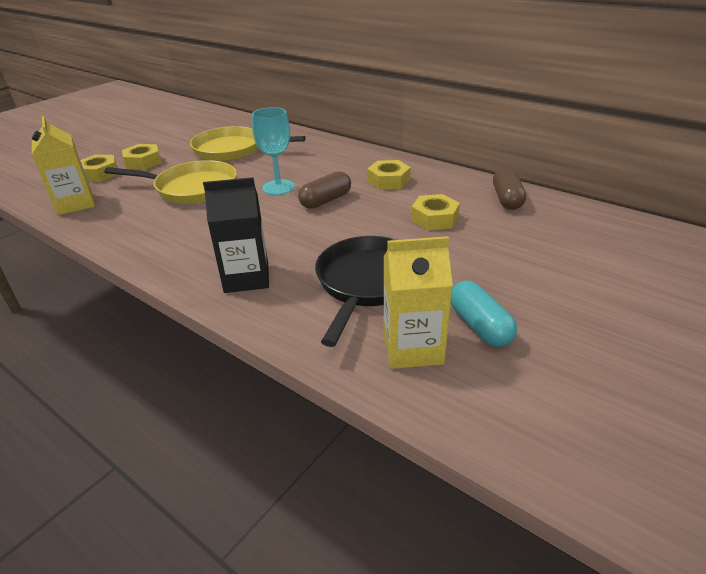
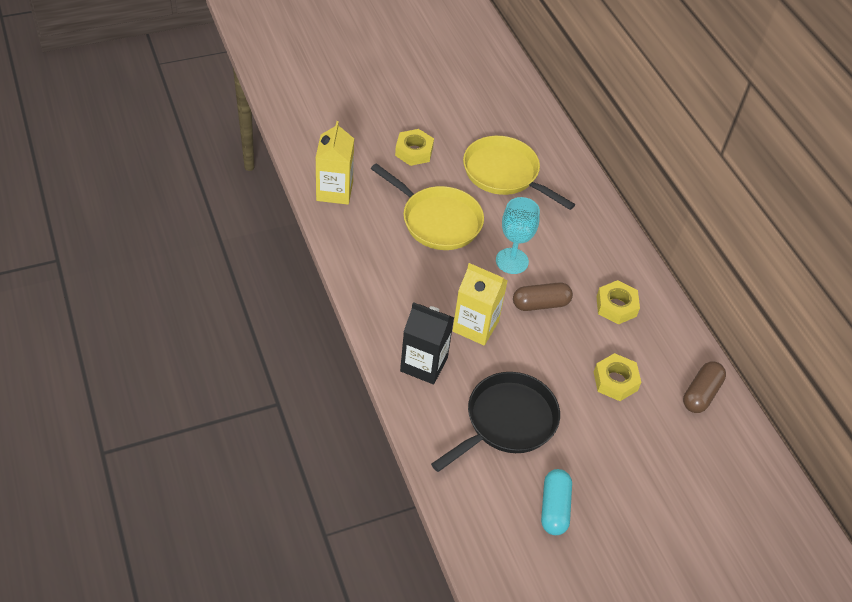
camera: 25 degrees right, 15 degrees up
(99, 173) = (369, 151): yellow nut -> none
(412, 348) = (494, 498): yellow carton -> yellow carton (475, 326)

